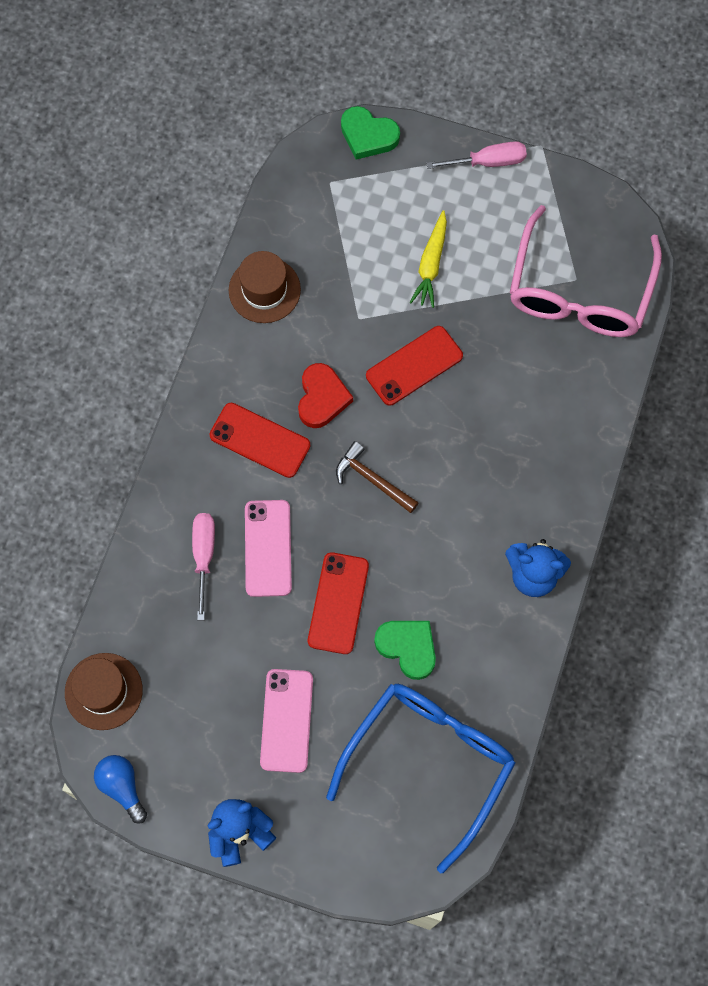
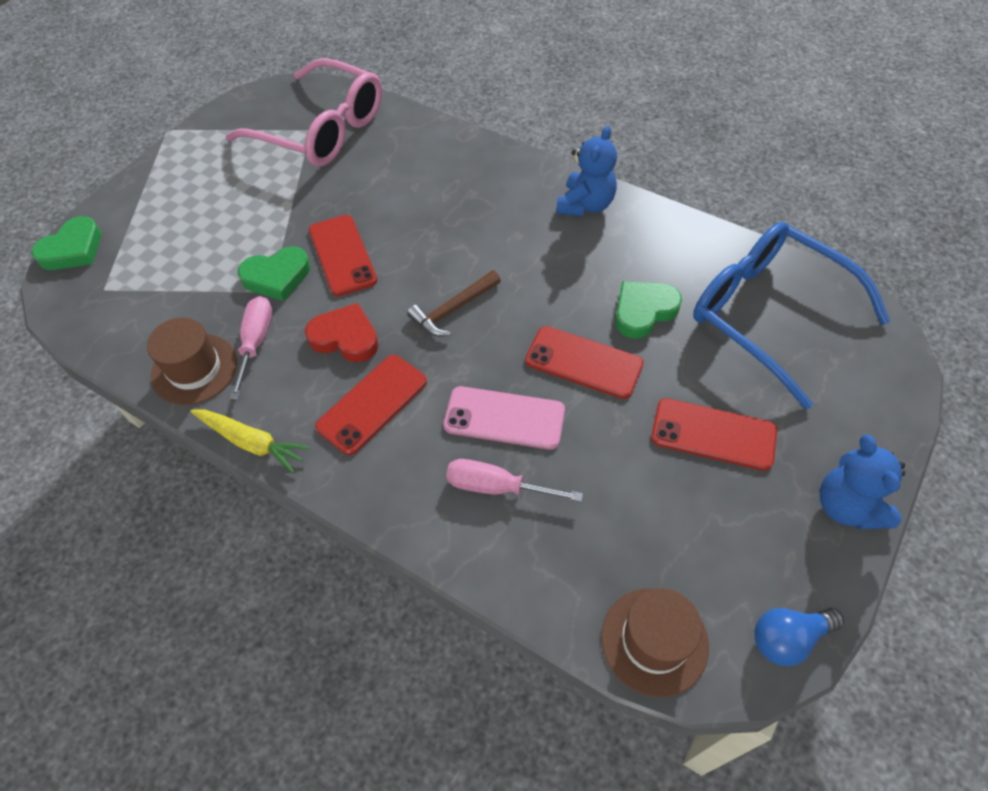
camera: 75 degrees left, 15 degrees down
(286, 720) = (713, 434): pink phone -> red phone
(376, 318) = (277, 277): none -> green heart
(431, 264) = (241, 224): yellow carrot -> yellow carrot (252, 442)
(488, 162) = (160, 167): pink screwdriver -> pink screwdriver (256, 343)

